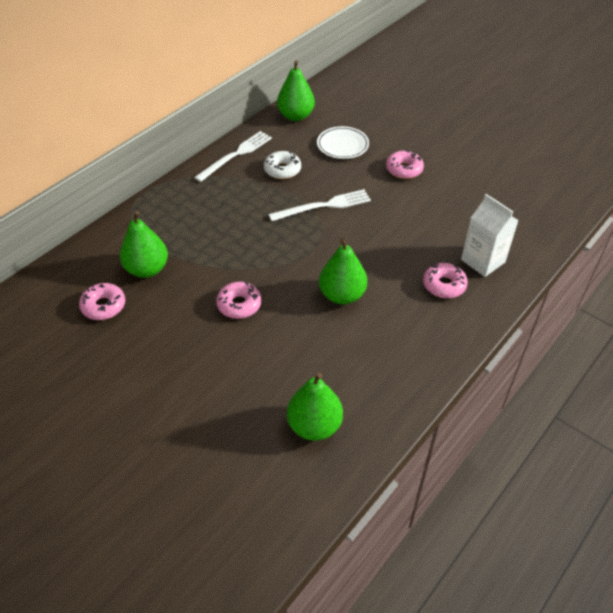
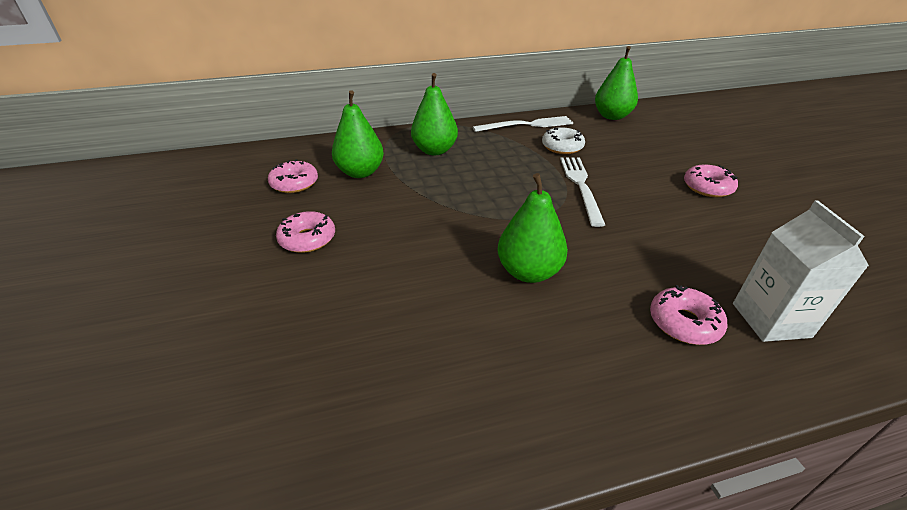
camera: 35 degrees right, 10 degrees down
(239, 305) = (407, 232): pink donut -> pink donut (307, 239)
(314, 426) = (350, 404): green pear -> green pear (434, 150)
(323, 206) = (581, 186): white fork -> white fork turned 105 degrees counterclockwise
(342, 145) = (645, 148): white plate -> none

